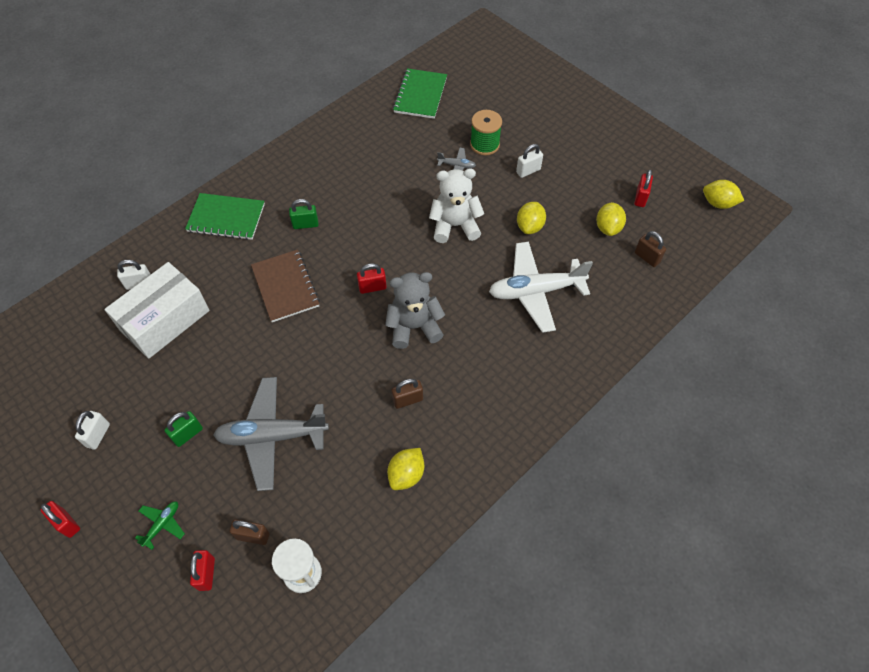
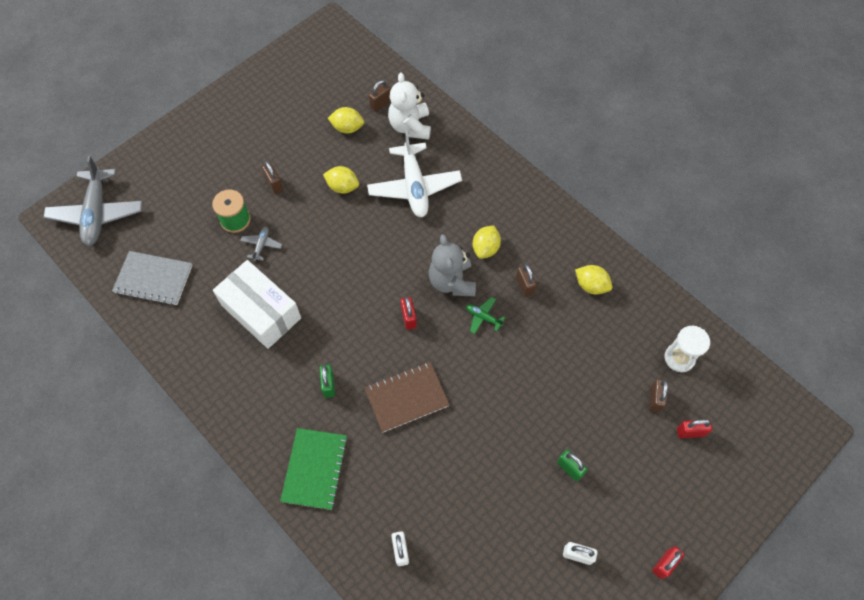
camera: 90 degrees left, 5 degrees up
(162, 524) = (655, 476): green plane -> green plane (483, 317)
(165, 320) = (446, 513): white box -> white box (261, 311)
(272, 436) = (566, 393): grey plane -> grey plane (97, 213)
(420, 95) = (153, 279): green notebook -> grey notebook
(455, 226) = (338, 248): white teddy bear -> white teddy bear (410, 126)
(528, 171) = (274, 184): white padlock -> brown padlock
(640, 198) = (315, 101): red padlock -> none
(718, 203) = (325, 48): yellow lemon -> yellow lemon (485, 248)

